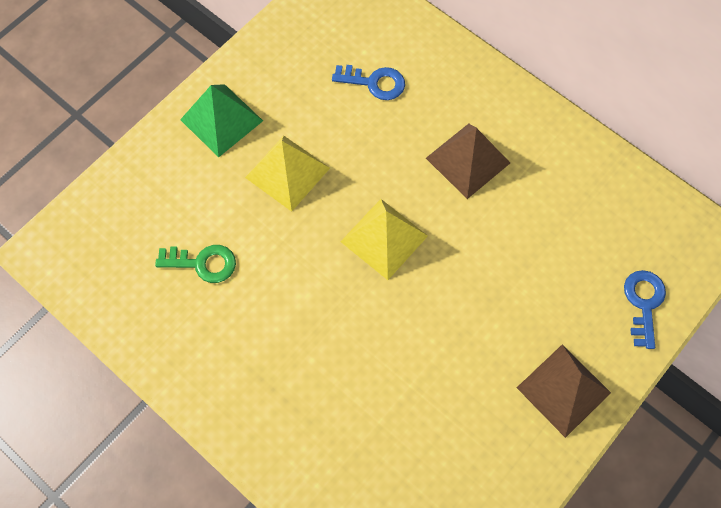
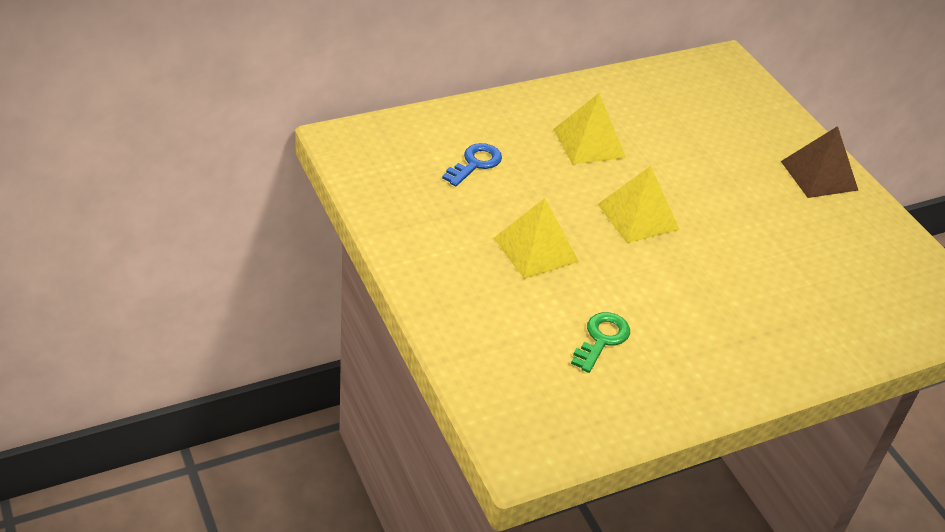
camera: 70 degrees left, 25 degrees down
(221, 120) = (448, 272): green pyramid -> none
(468, 160) = (589, 143): brown pyramid -> yellow pyramid
(643, 303) = (763, 110): blue key -> none

